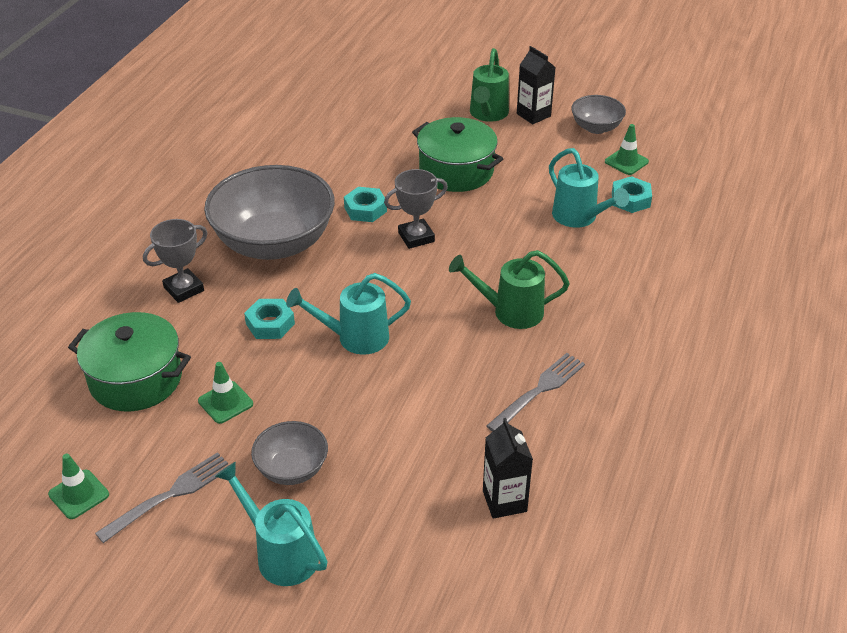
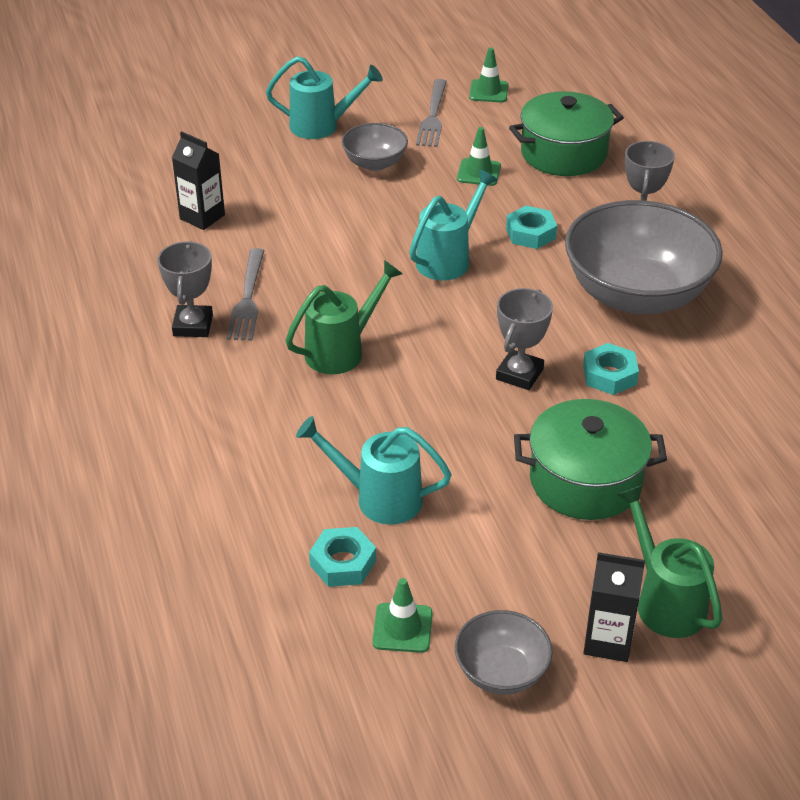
camera: 140 degrees right, 0 degrees up
(601, 391) = (193, 325): none -> grey trophy

